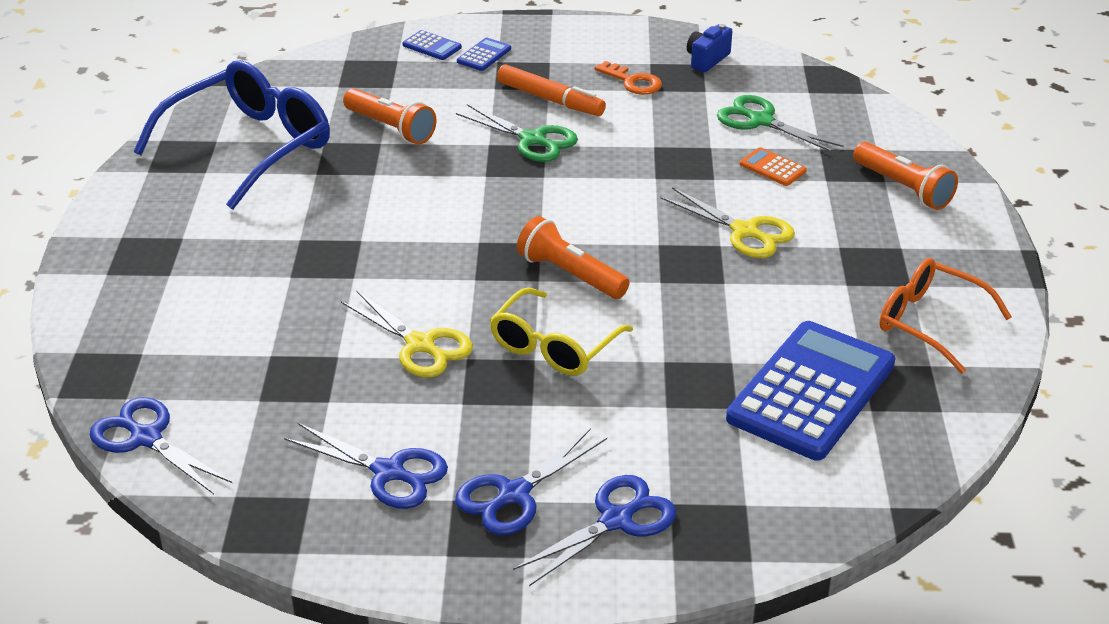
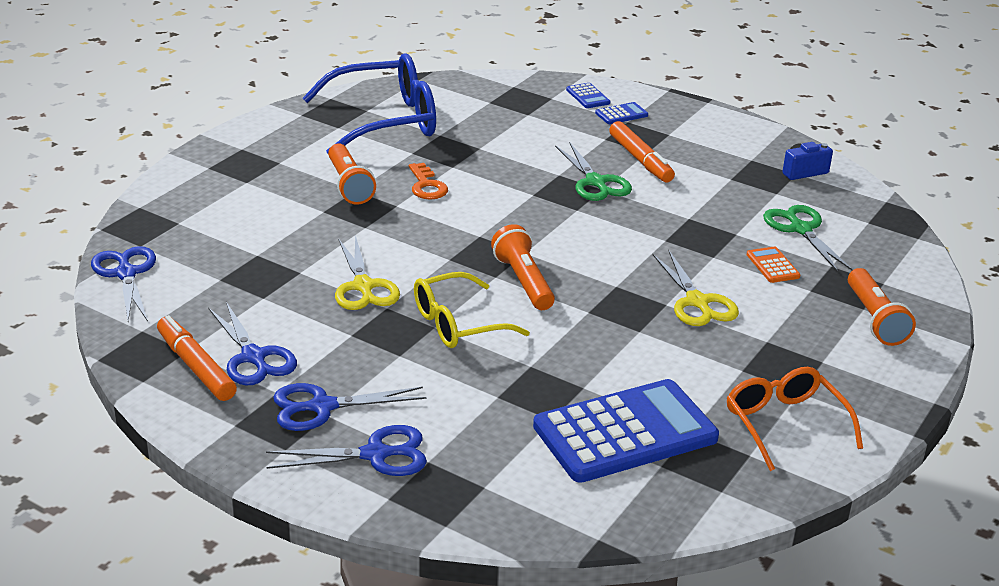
camera: 30 degrees right, 5 degrees down
(339, 510) = (196, 367): none -> orange marker
(391, 128) = (497, 141): orange flashlight -> orange flashlight (349, 185)
(633, 82) = (721, 168): orange key -> orange key (426, 186)

